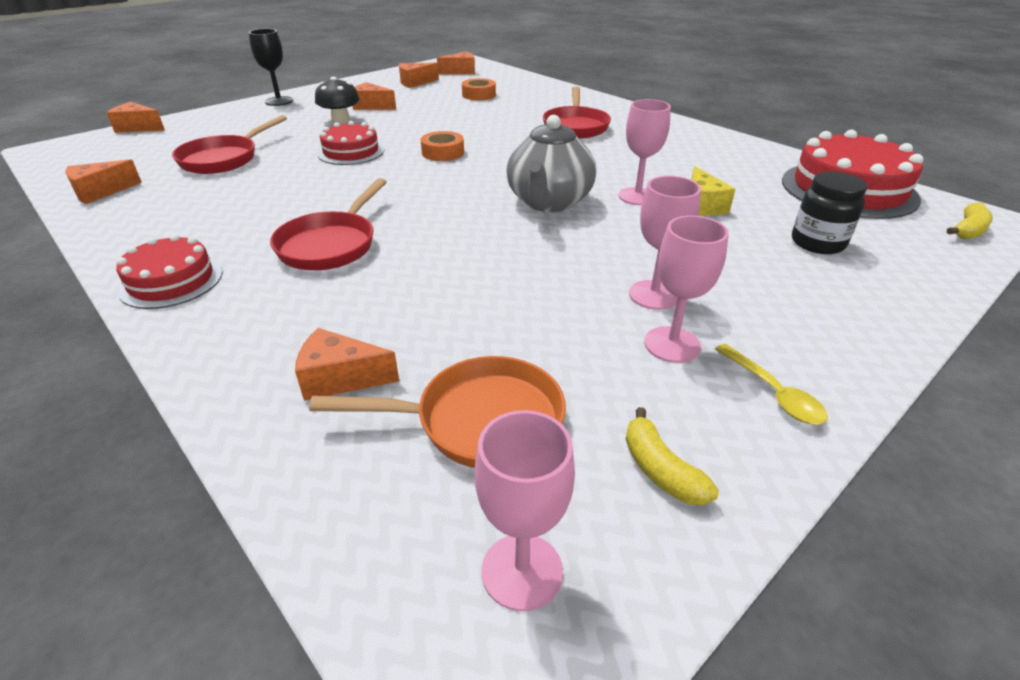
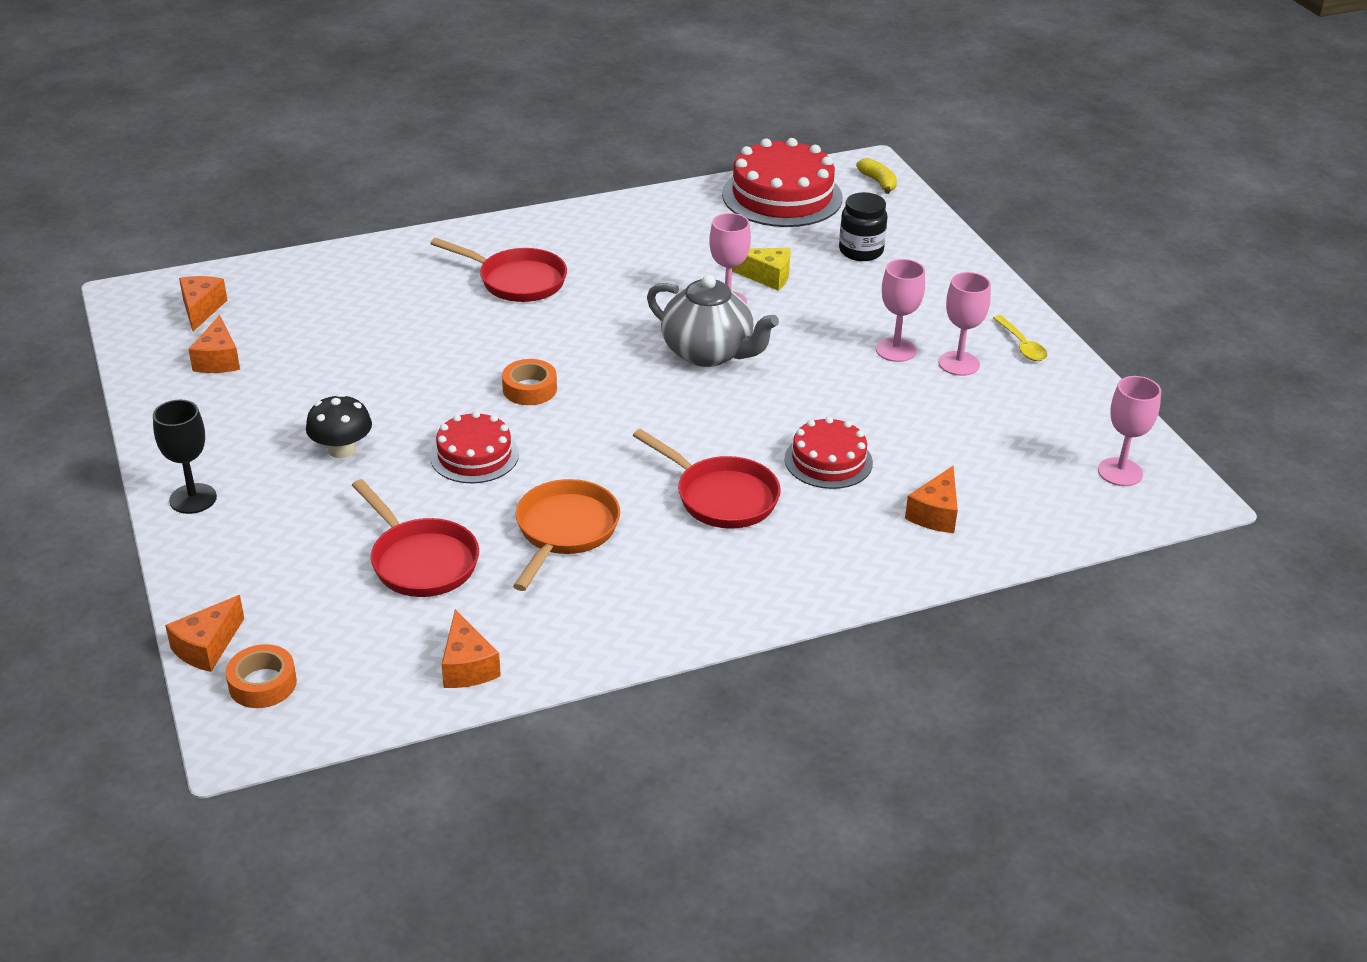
camera: 70 degrees left, 0 degrees up
(171, 281) = (741, 600): red cake -> red cake (828, 461)
(371, 106) = (300, 415): orange cheese -> none
(479, 95) = (332, 318): orange tape -> orange tape (262, 684)
(480, 421) = (1004, 461): orange pan -> orange pan (565, 531)
(660, 470) = (1068, 407): yellow banana -> none
(772, 392) = (1021, 345): yellow spoon -> yellow spoon turned 75 degrees clockwise

